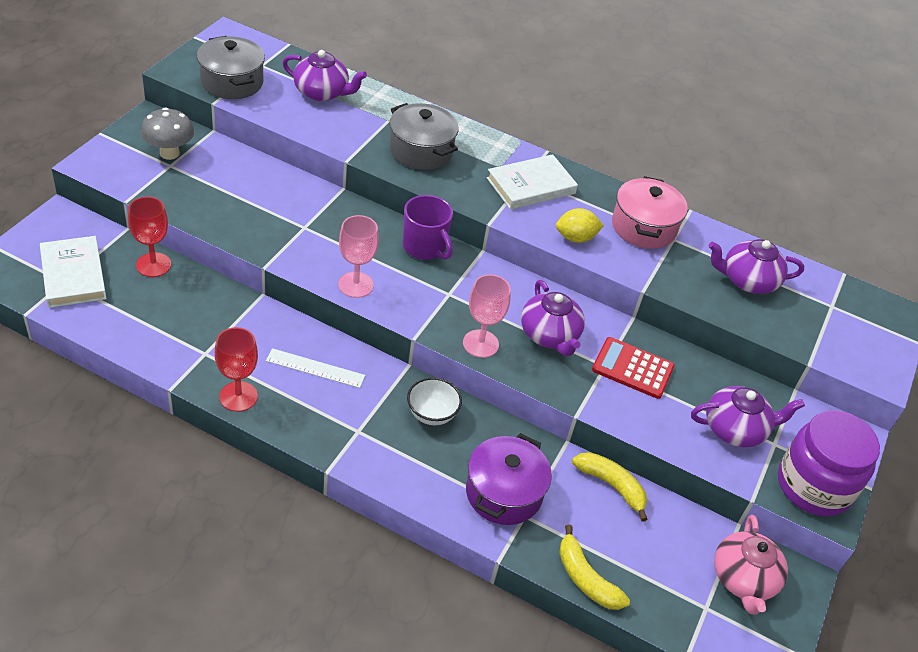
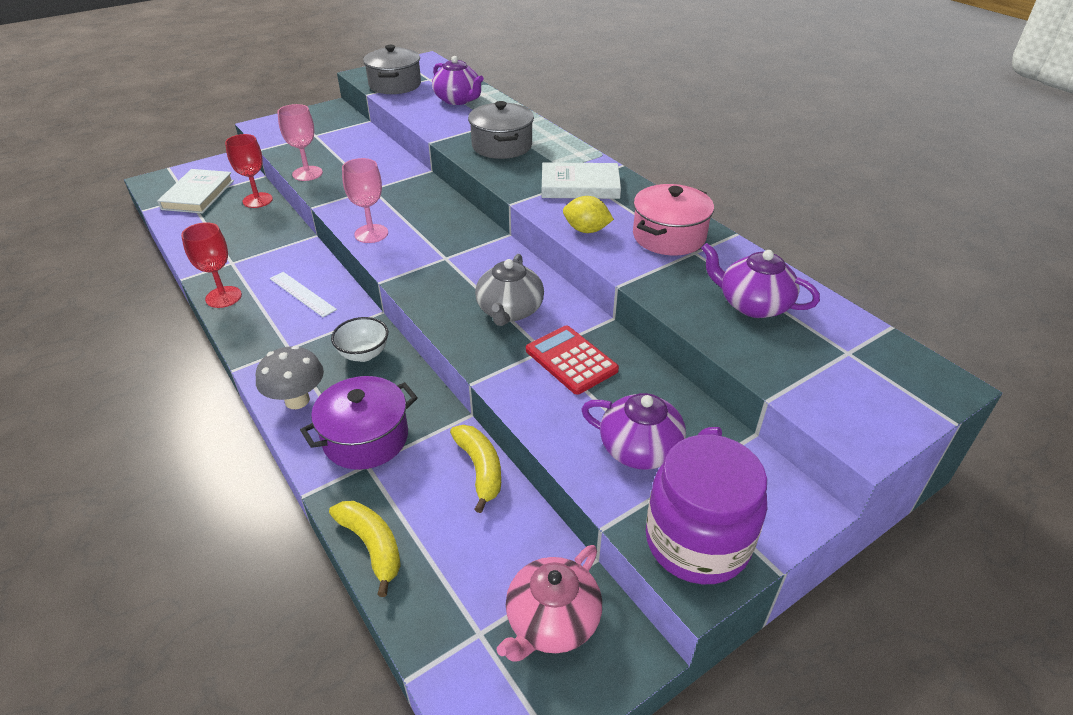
camera: 35 degrees right, 5 degrees down
(169, 153) = (322, 128): grey mushroom -> grey mushroom (297, 400)
(425, 247) = (458, 221): purple mug -> none
(480, 344) = (436, 300): pink goblet -> pink goblet (307, 173)
(549, 335) = (509, 311): purple teapot -> grey teapot
(585, 578) = (372, 546): yellow banana -> yellow banana turned 150 degrees clockwise

